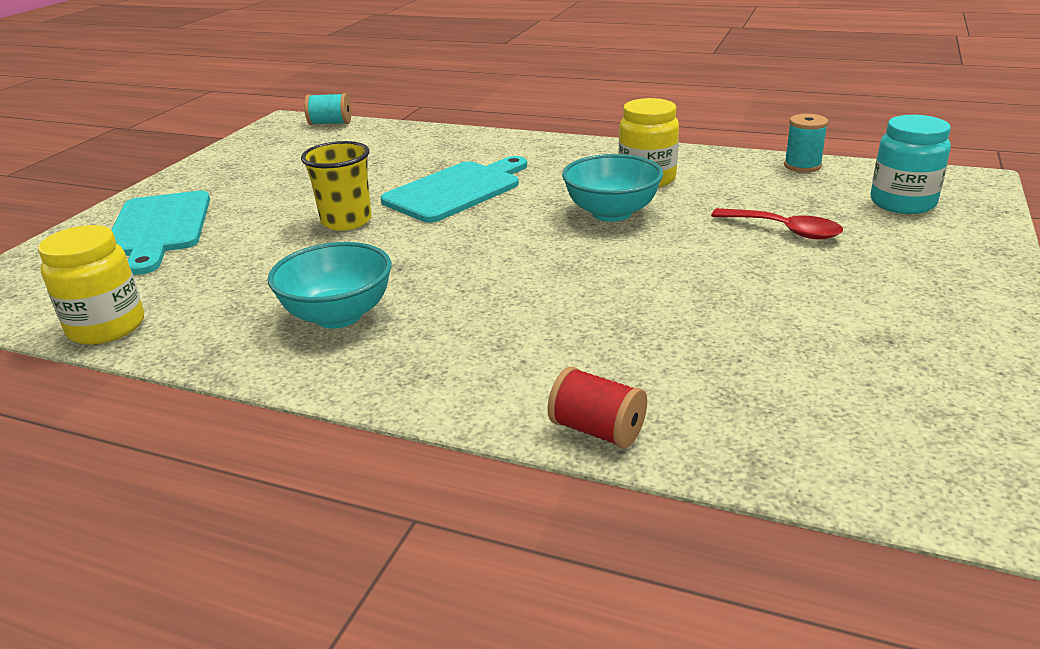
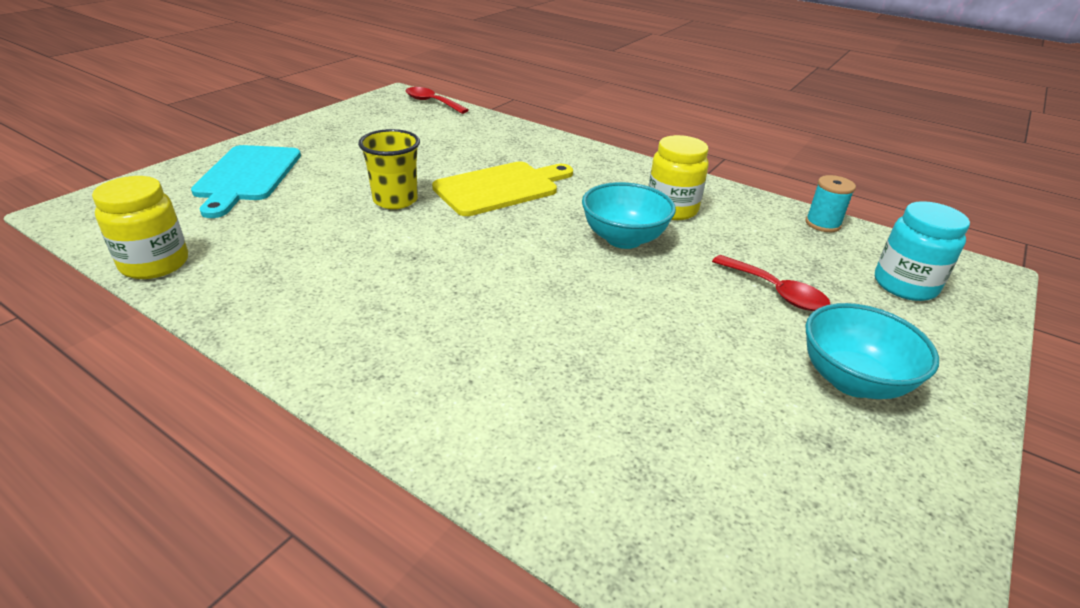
camera: 10 degrees right, 5 degrees up
(330, 123) = (431, 102): turquoise spool -> red spoon
(338, 315) = (339, 295): turquoise bowl -> turquoise bowl (852, 380)
(456, 190) = (501, 188): turquoise cutting board -> yellow cutting board
(597, 430) = (499, 478): red spool -> none

